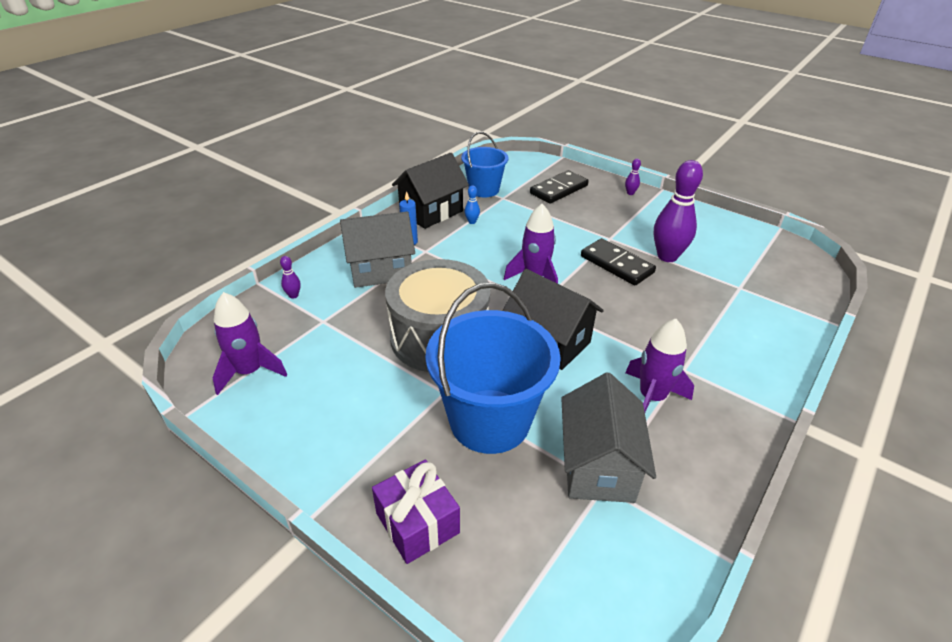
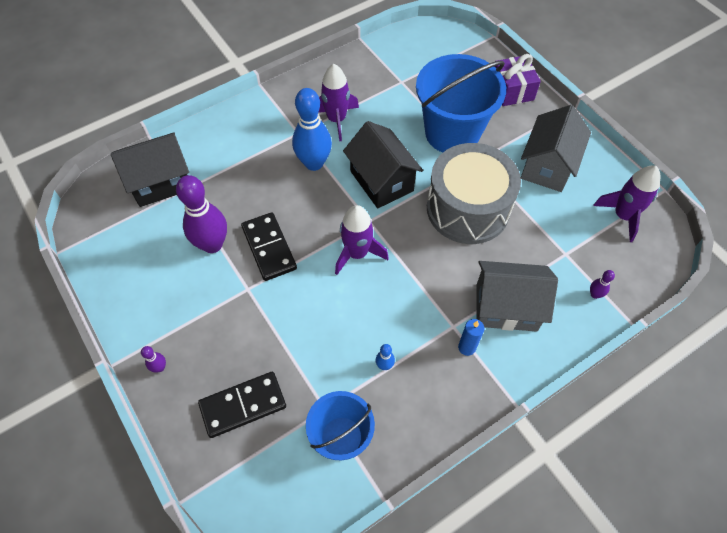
camera: 160 degrees left, 20 degrees up
(431, 212) = (427, 402): black house -> black house (161, 182)
(598, 465) = (398, 91): grey house -> grey house (547, 166)
(636, 341) = (314, 163): none -> blue bowling pin

